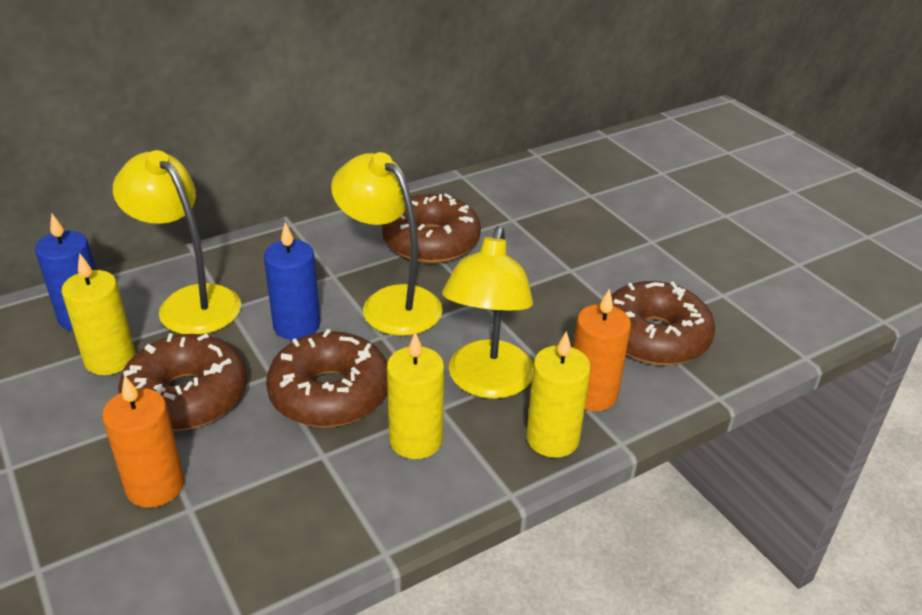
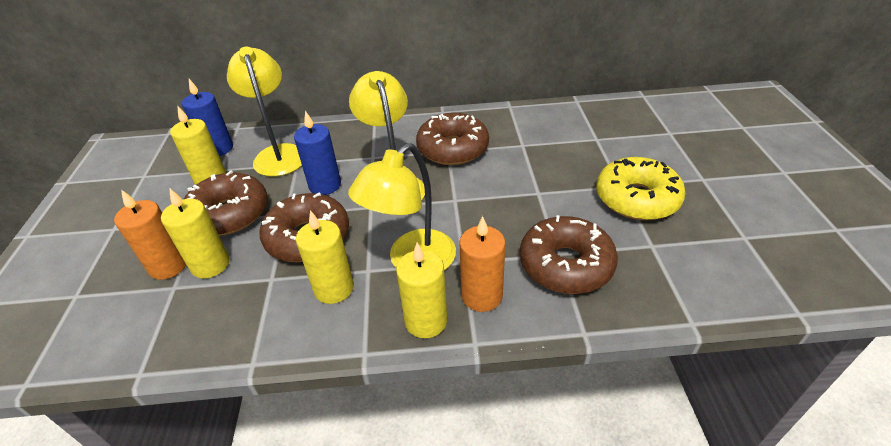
camera: 30 degrees right, 5 degrees up
(219, 465) = (210, 265): none -> yellow candle
(676, 251) = (636, 199): none -> yellow donut

